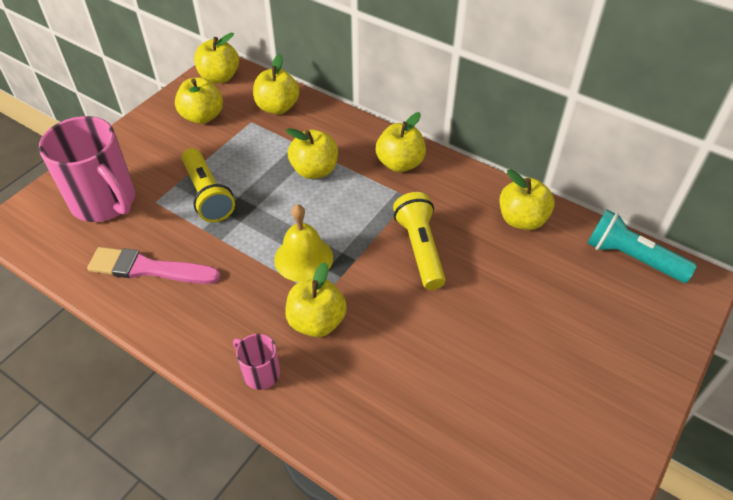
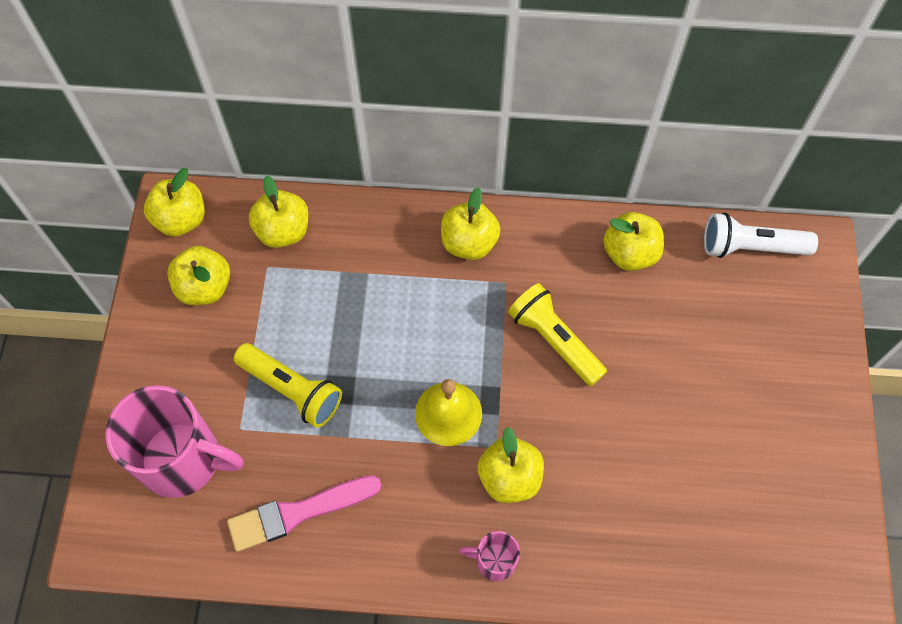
camera: 30 degrees left, 15 degrees up
(314, 170) = (385, 298): yellow apple -> none
(631, 257) = (750, 247): turquoise flashlight -> white flashlight

